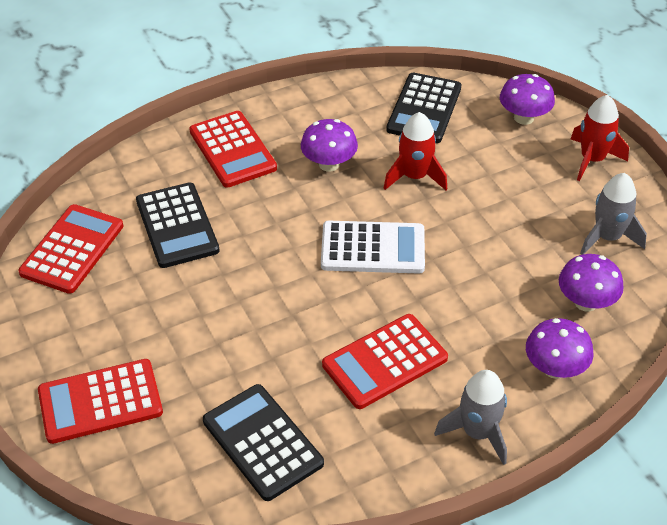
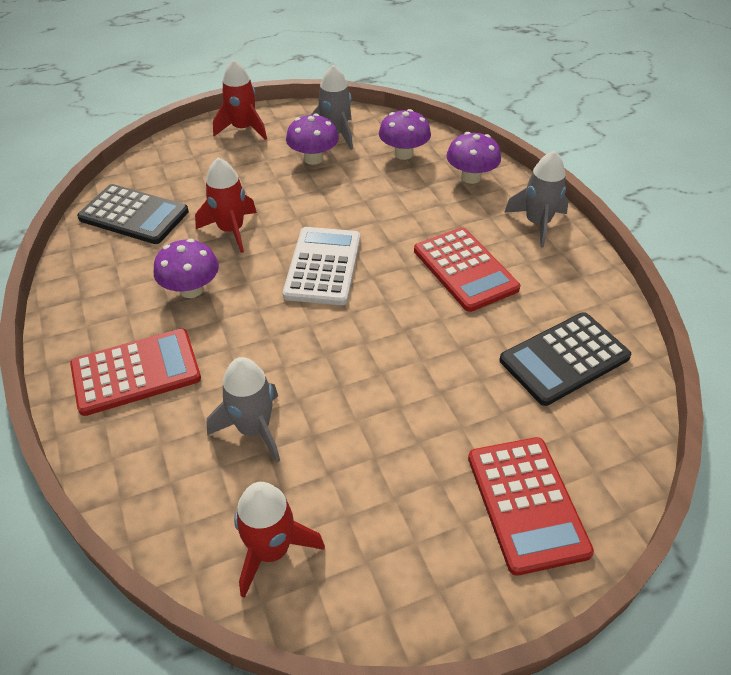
camera: 85 degrees left, 0 degrees up
(72, 249) = (272, 550): red calculator -> red rocket
(177, 226) = (254, 429): black calculator -> grey rocket
(524, 118) = (175, 157): purple mushroom -> purple mushroom (313, 159)

